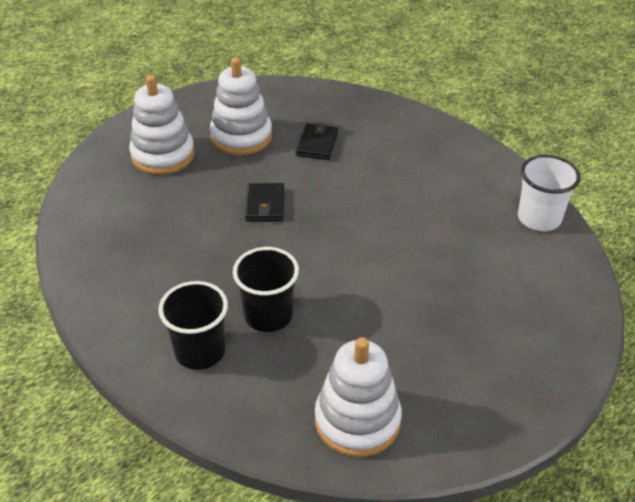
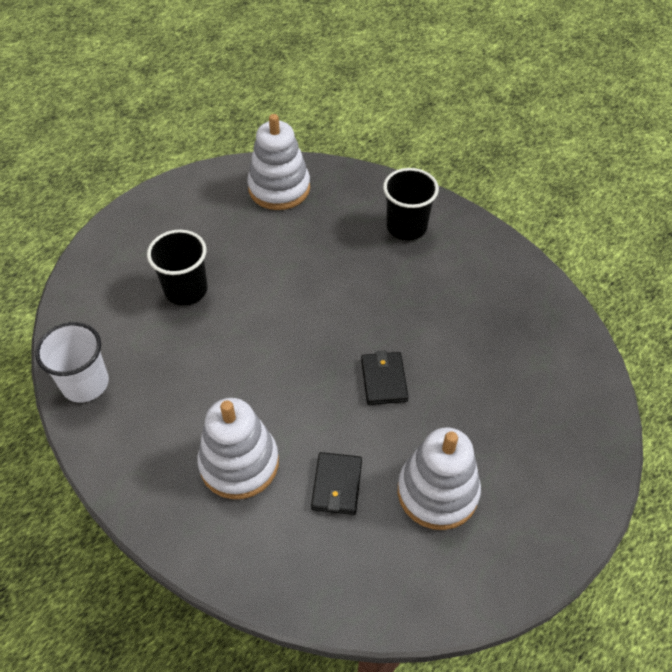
camera: 175 degrees right, 10 degrees up
(163, 155) = (525, 449): white stacking toy -> white stacking toy (239, 463)
(268, 315) = (357, 259): black cup -> black cup (186, 290)

